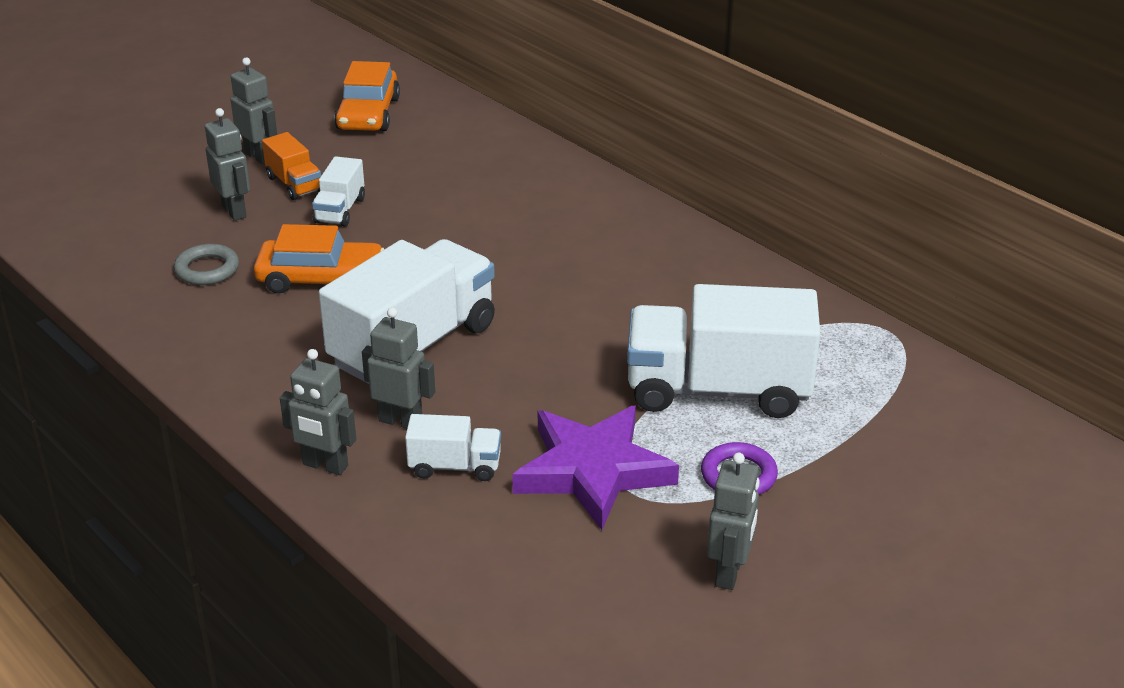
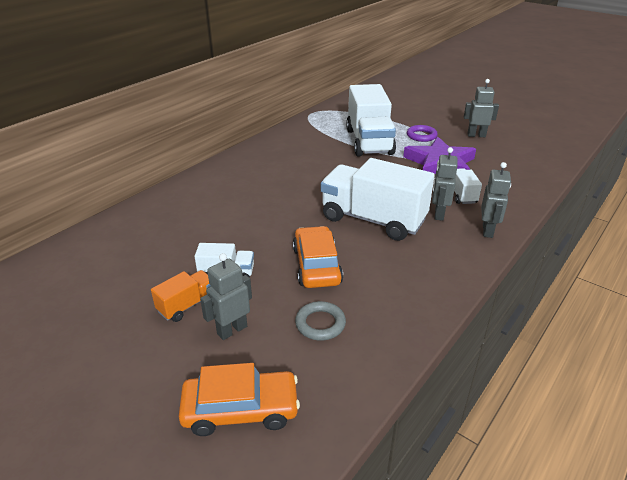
camera: 100 degrees left, 0 degrees up
(259, 157) = (138, 337): grey robot -> none
(368, 114) = (69, 287): orange car -> orange car (241, 409)

